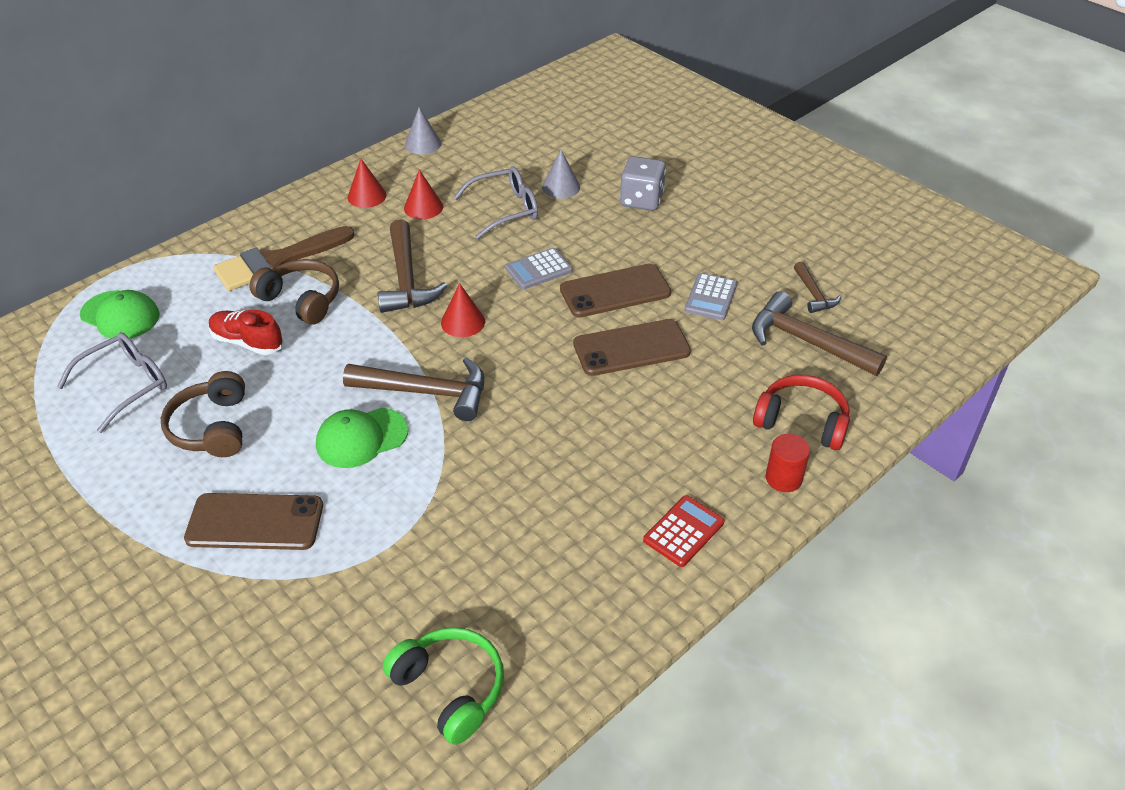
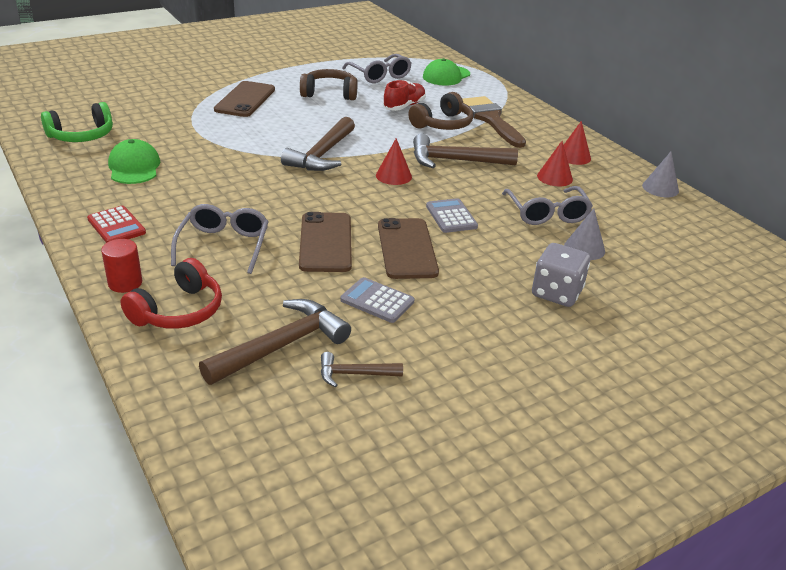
camera: 100 degrees right, 10 degrees down
(361, 438) = (292, 131): green cap -> green cap (134, 167)
(675, 423) = (224, 245): none -> grey glasses

